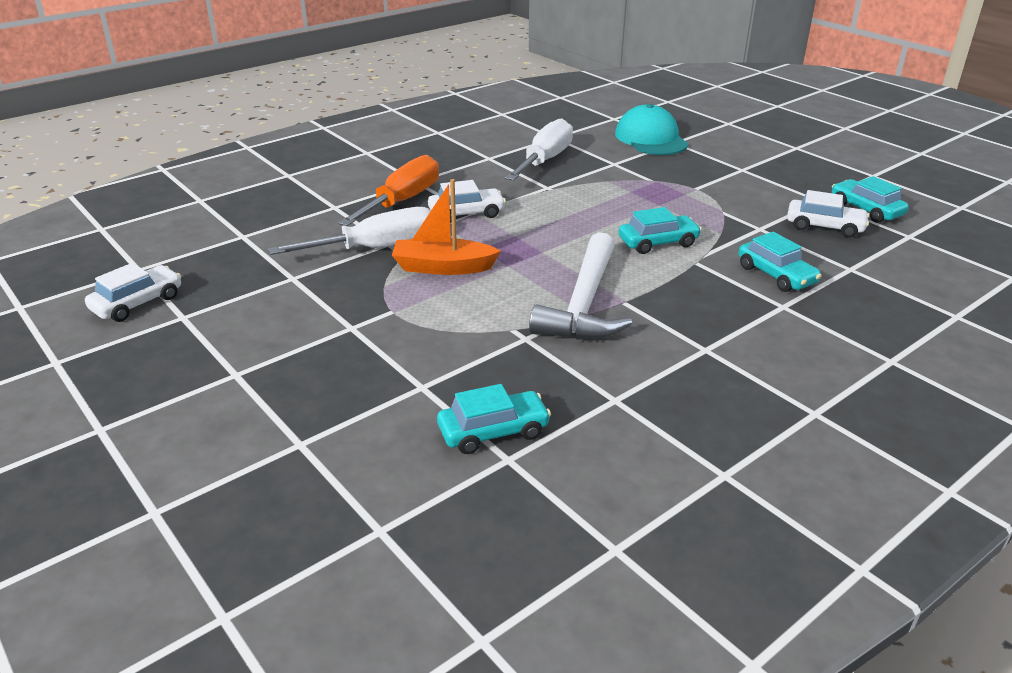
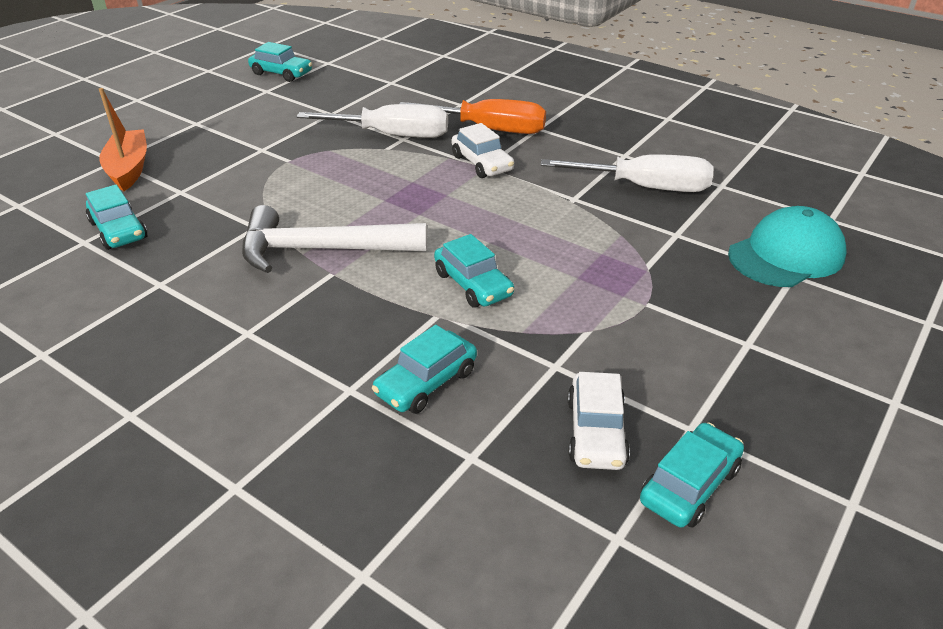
camera: 75 degrees right, 5 degrees up
(137, 303) = (281, 73): white car -> turquoise car
(377, 248) = (393, 135): white screwdriver -> white screwdriver turned 45 degrees counterclockwise
(443, 267) = (369, 169): orange boat -> orange boat (129, 169)

